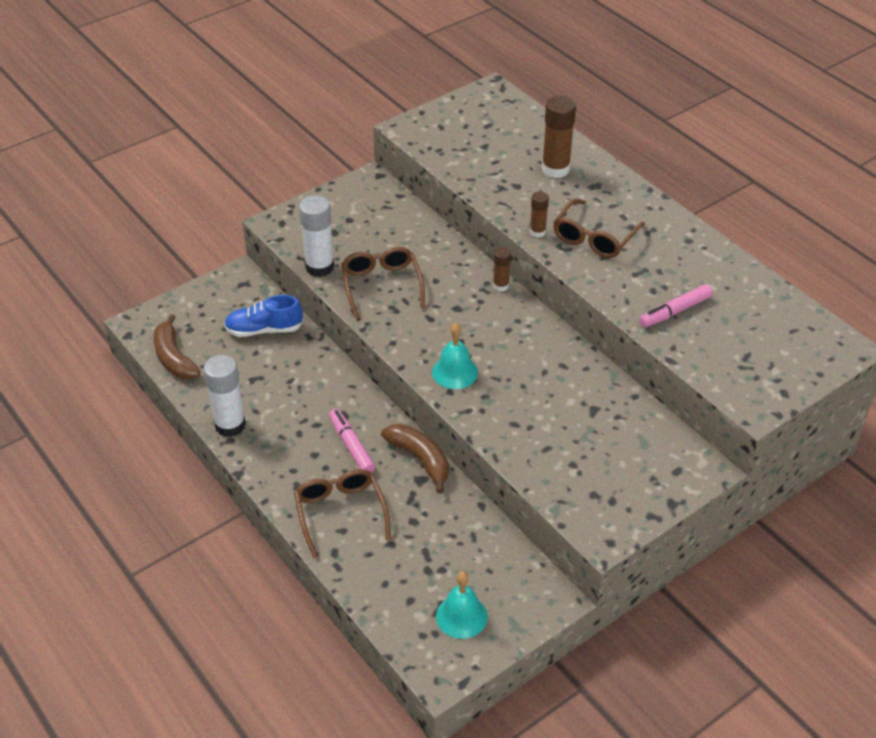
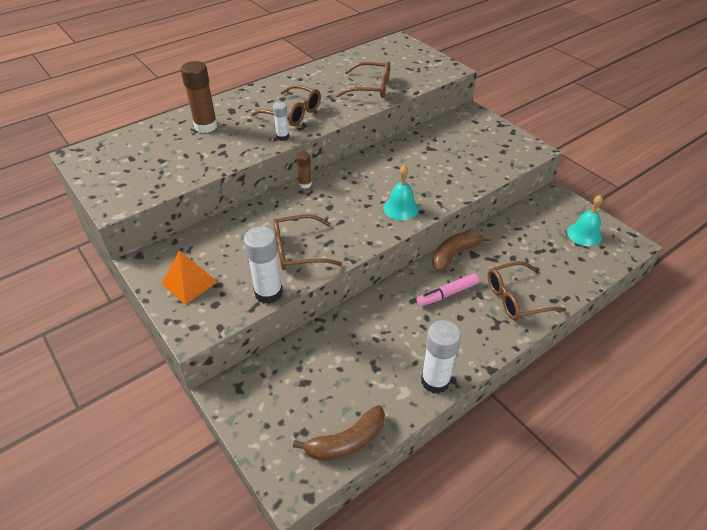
camera: 90 degrees left, 0 degrees up
(264, 329) = (309, 364): blue shoe -> none
(338, 213) = (189, 283): none -> orange pyramid
(537, 232) = (282, 137): brown glue stick -> white glue stick
(675, 311) = (371, 88): pink marker -> brown glasses

